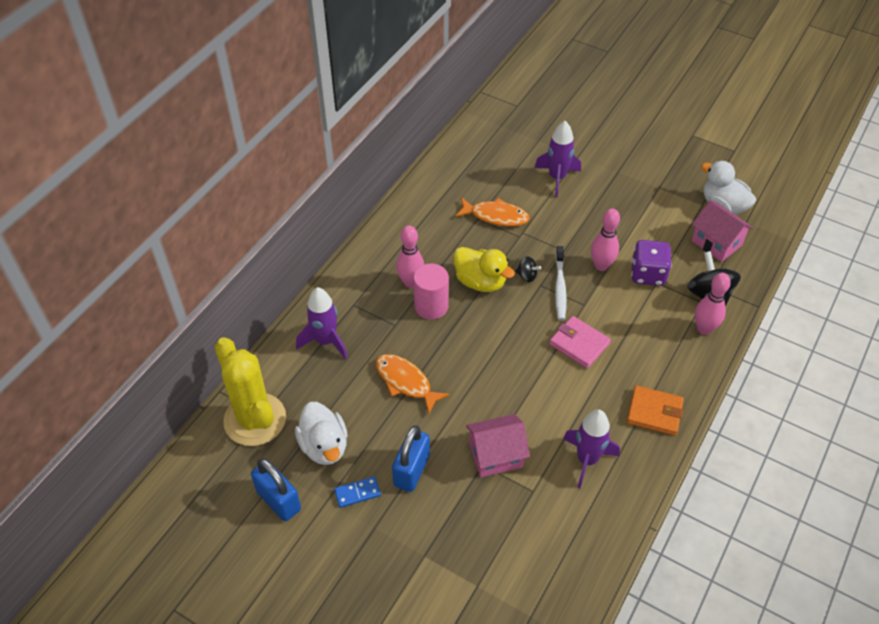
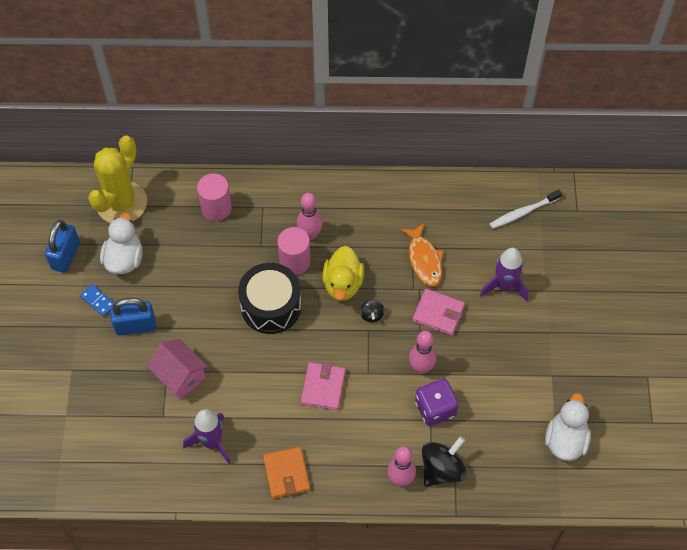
camera: 60 degrees right, 10 degrees up
(324, 446) = (124, 259): white duck -> white duck turned 150 degrees clockwise
(326, 341) = (216, 208): purple rocket -> pink cylinder
(406, 382) = (211, 282): orange fish -> none
(467, 346) = (271, 306): none -> black drum
(555, 230) = (438, 313): none -> pink wallet
(560, 287) = (375, 346): white toothbrush -> white toothbrush (523, 212)
(716, 243) = (512, 452): pink house -> none

